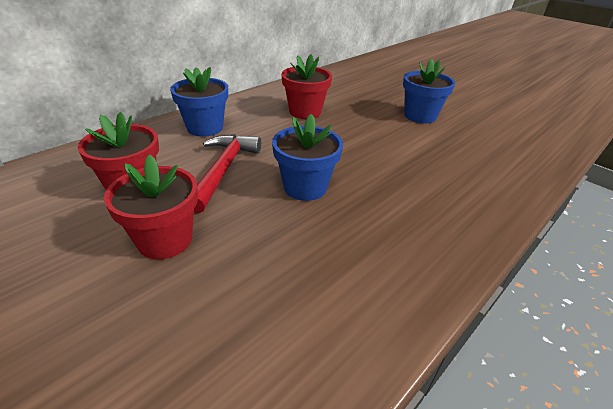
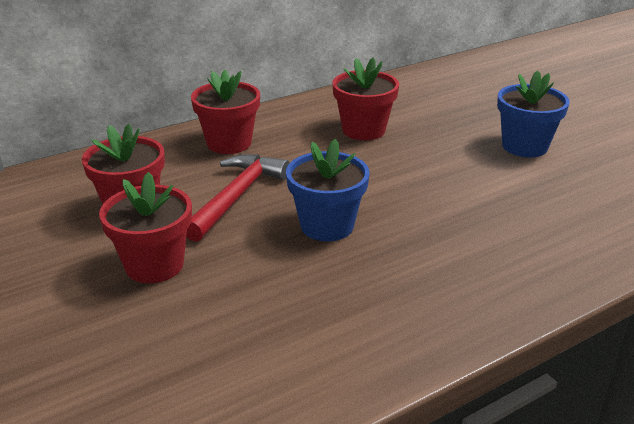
camera: 15 degrees right, 5 degrees down
(205, 128) = (229, 143): blue flower pot -> red flower pot

